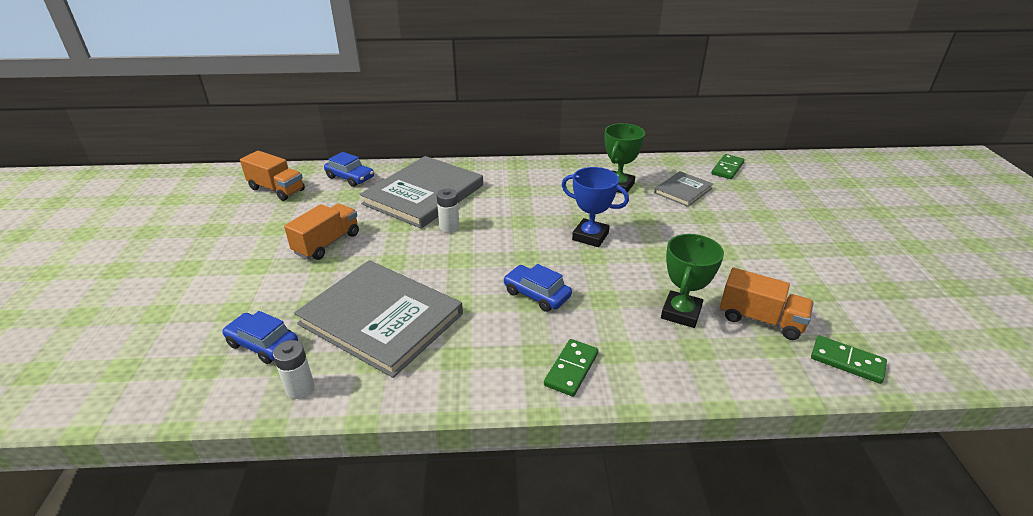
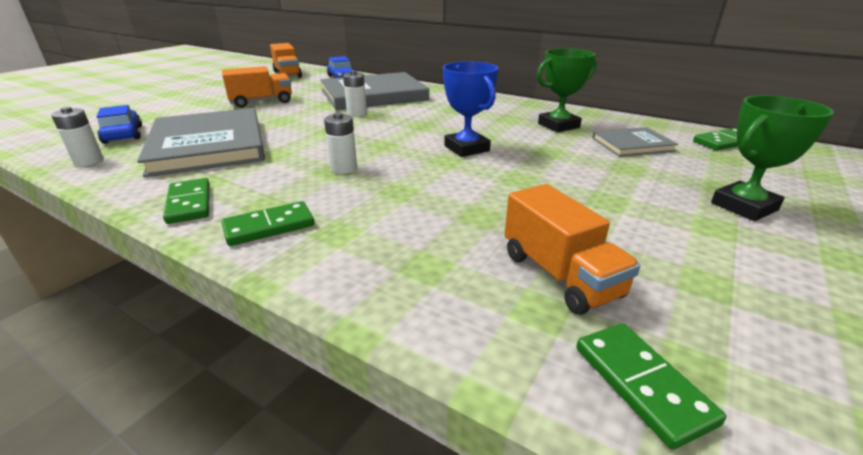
camera: 35 degrees right, 5 degrees down
(481, 381) = (189, 203): none -> green domino
(536, 294) = (344, 168): blue car -> white battery
(681, 313) = (461, 230): green trophy -> green trophy (744, 206)

